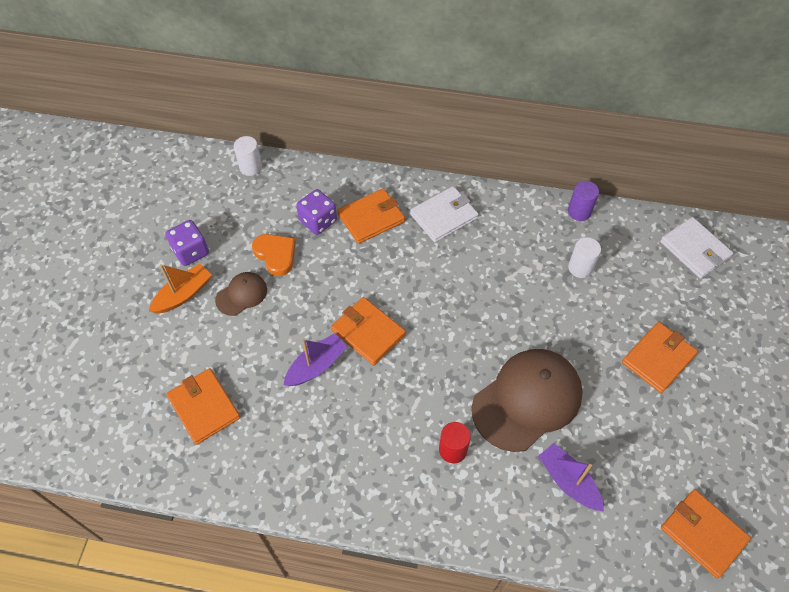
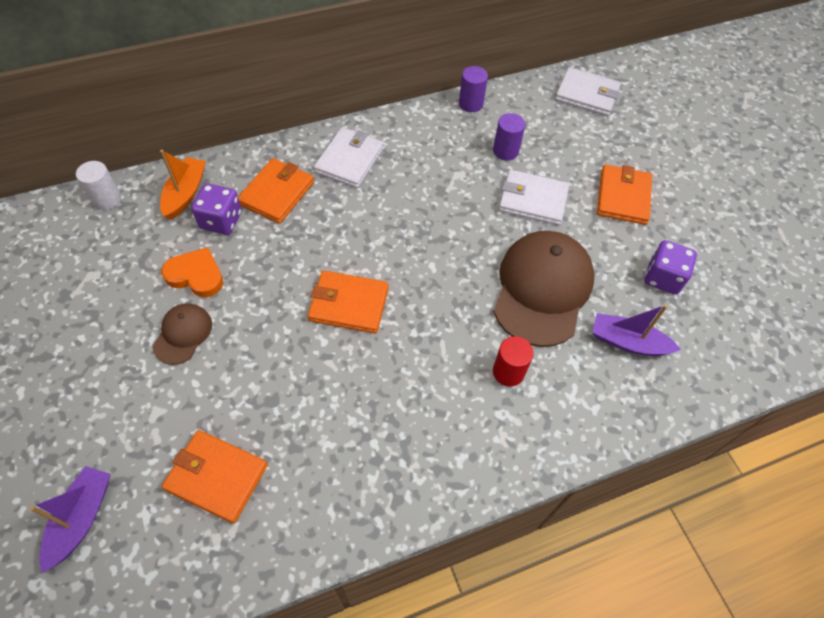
camera: 35 degrees left, 0 degrees up
(183, 294) = (111, 368): orange boat -> orange boat (185, 194)
(191, 251) = (90, 318): purple dice -> purple dice (663, 278)
(316, 366) = (316, 365): purple boat -> purple boat (81, 519)
(573, 322) = (532, 200): none -> white wallet
(580, 268) = (505, 151): white cylinder -> purple cylinder
(703, 534) = (761, 324): orange wallet -> none

